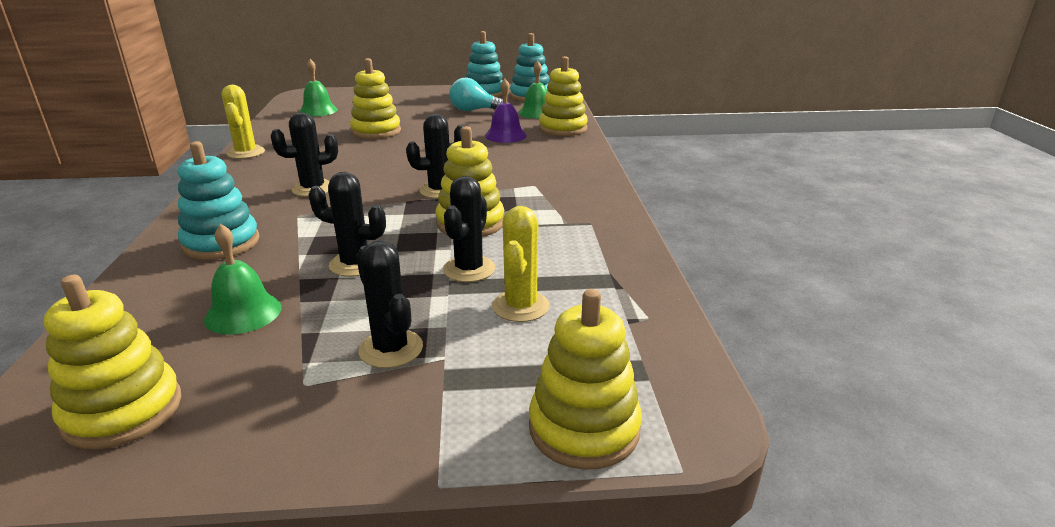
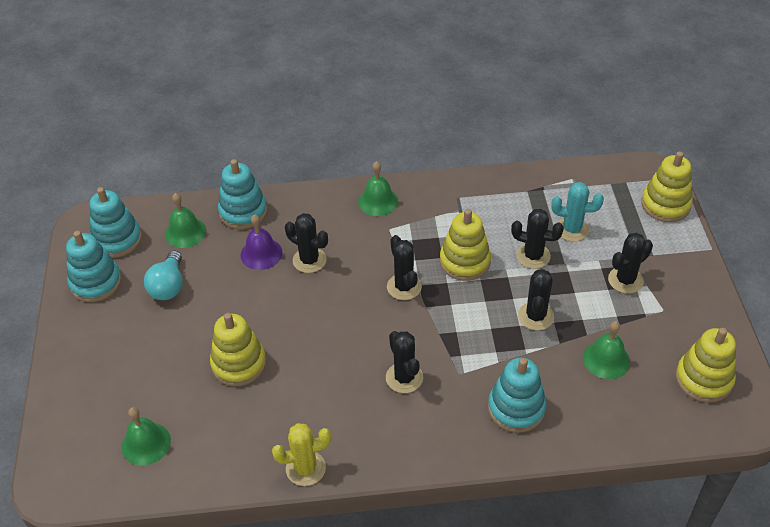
camera: 90 degrees left, 20 degrees up
(492, 152) = (309, 260): none -> black cactus
(520, 306) = (572, 229): yellow cactus -> turquoise cactus
(563, 129) = (243, 212): yellow stacking toy -> turquoise stacking toy
(581, 180) = (378, 201): none -> green bell

